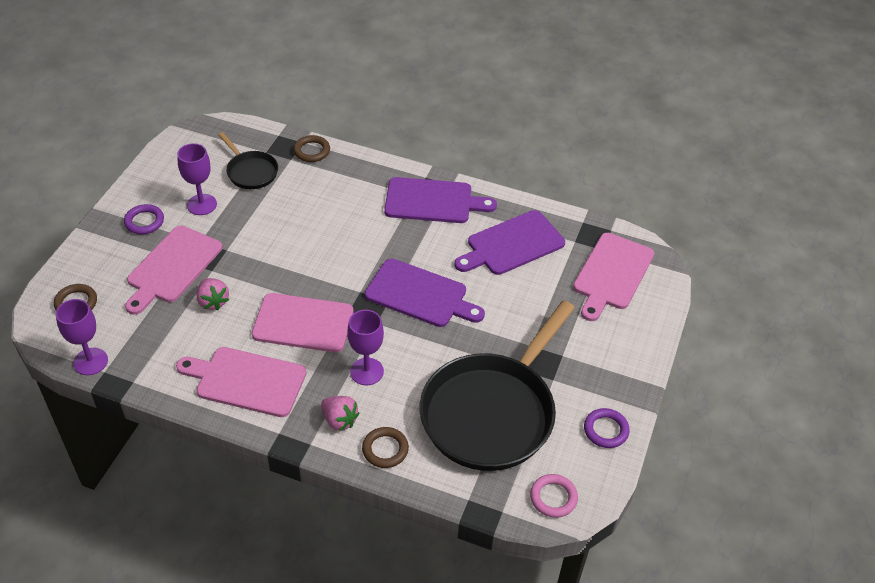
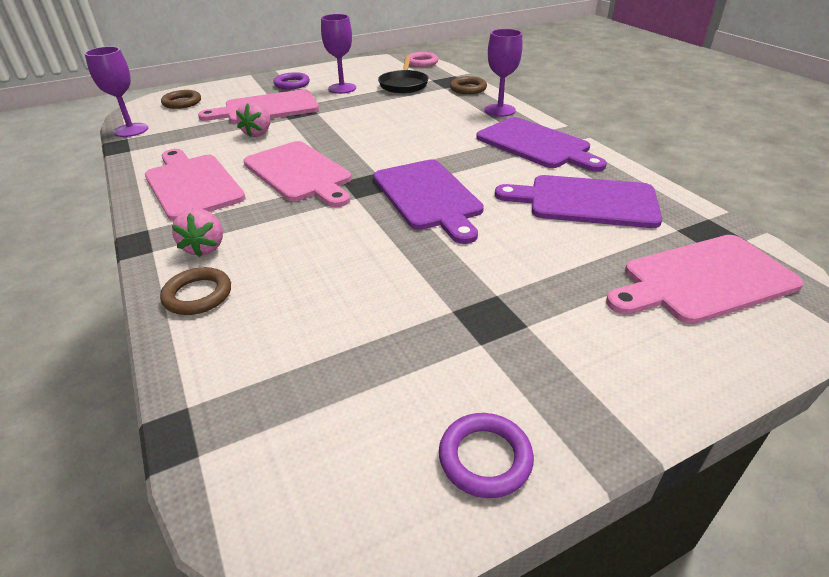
camera: 45 degrees right, 10 degrees down
(367, 371) = (289, 226): purple goblet -> purple goblet (499, 110)
(492, 412) = (356, 331): black pan -> none
(553, 497) = (284, 495): pink ring -> pink ring (422, 62)

